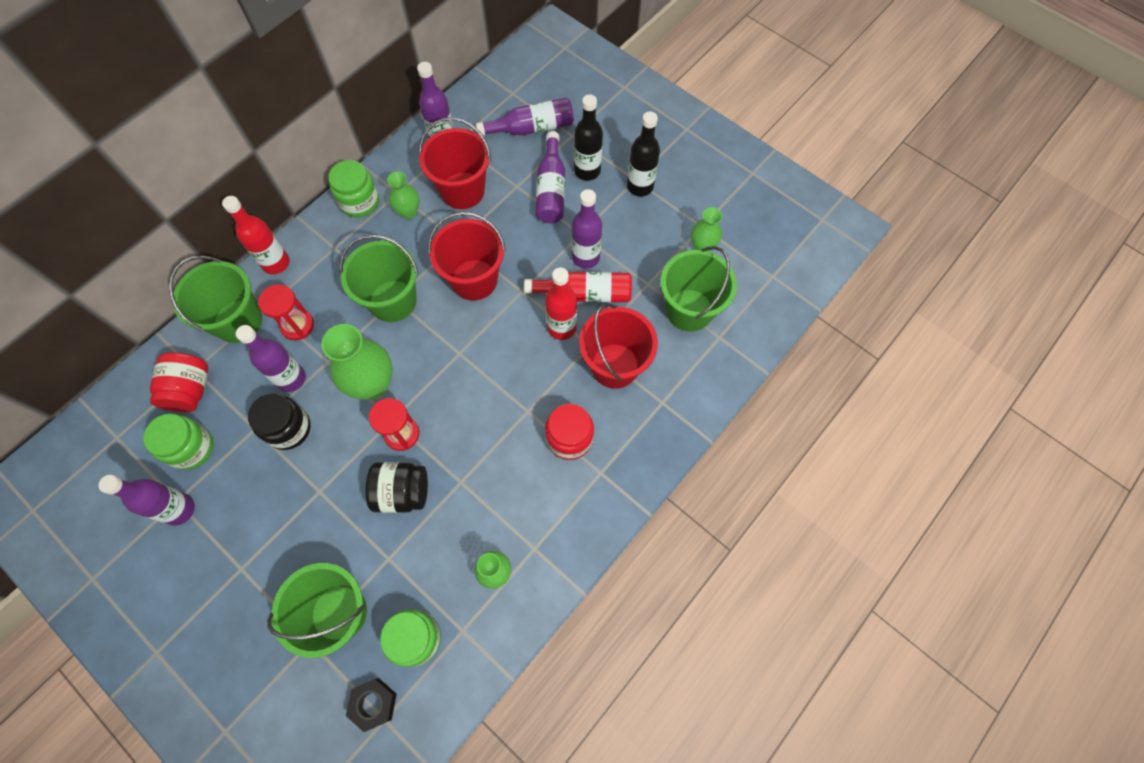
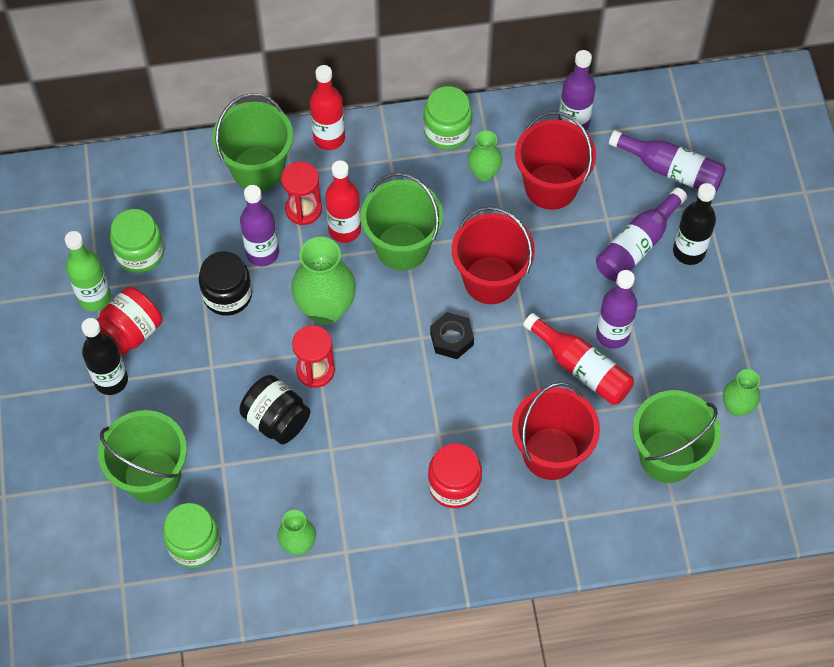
camera: 40 degrees right, 5 degrees down
(179, 509) = (94, 297): purple bottle -> green bottle
(190, 390) = (175, 202): red jar -> red jar (131, 332)
(373, 704) = (124, 566): black nut -> black nut (451, 339)
(561, 327) = (532, 383): red bottle -> red bottle (344, 230)
(640, 186) = (728, 304): black bottle -> black bottle (111, 380)

